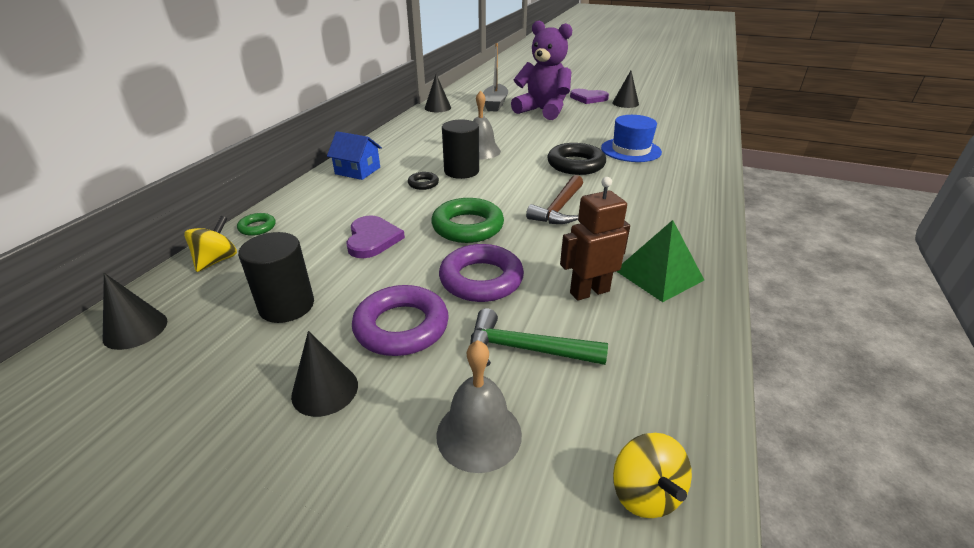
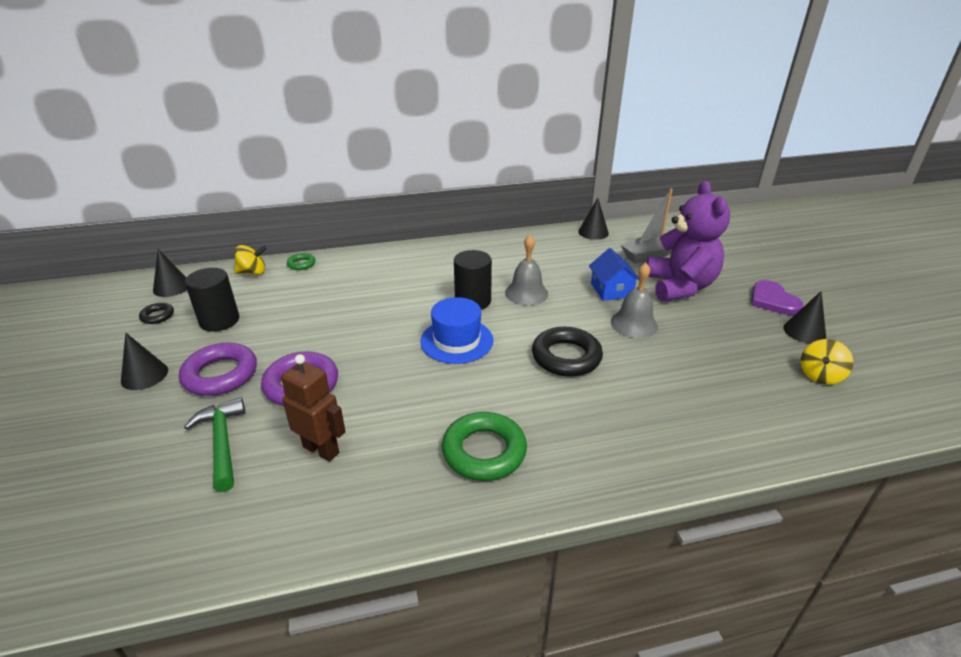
camera: 55 degrees right, 0 degrees up
(358, 171) = (419, 257): blue house -> blue house (611, 290)
(372, 239) = (322, 312): purple heart -> none
(423, 184) = (429, 294): black ring -> black ring (157, 316)
(467, 226) = (377, 345): green ring -> green ring (484, 451)
(479, 434) = (124, 455): grey bell -> grey bell (634, 324)
(559, 208) = (456, 381): brown hammer -> none
(630, 150) = (656, 382): blue hat -> blue hat (456, 341)
(645, 493) = (87, 558): yellow spinning top -> yellow spinning top (820, 375)
(658, 275) = (380, 486): green pyramid -> none

